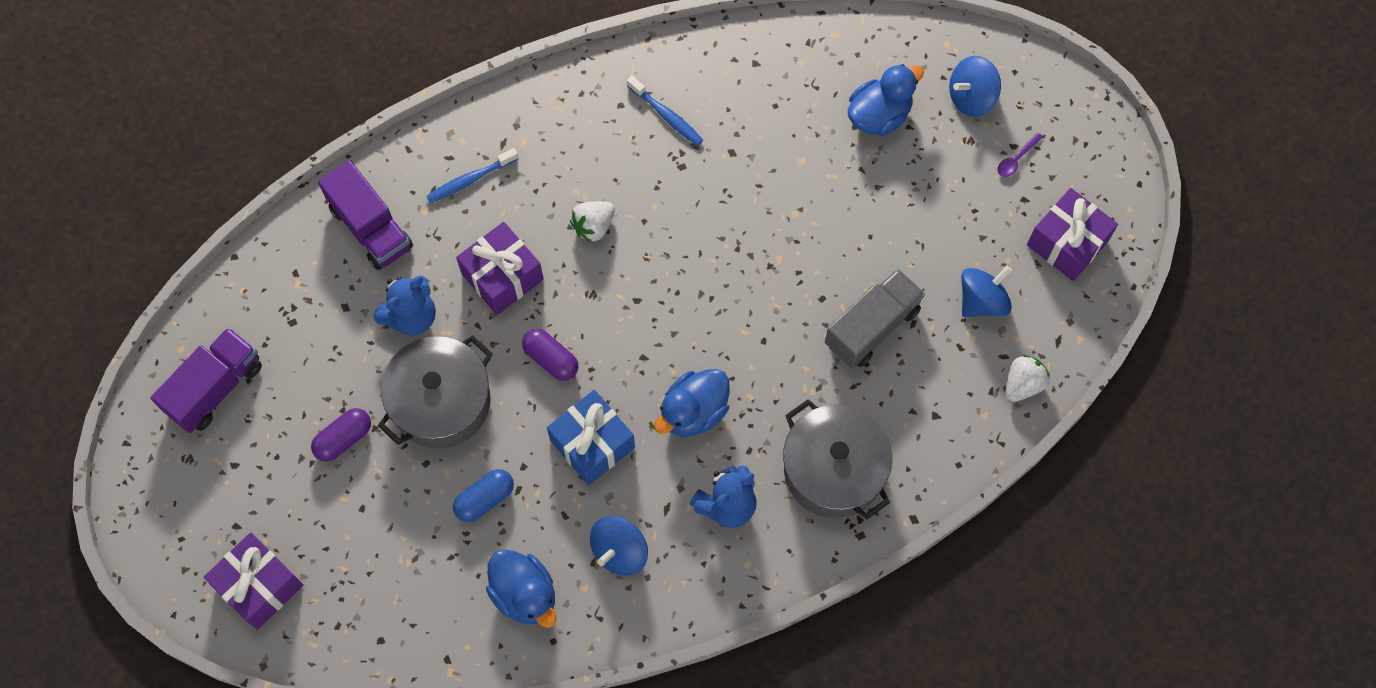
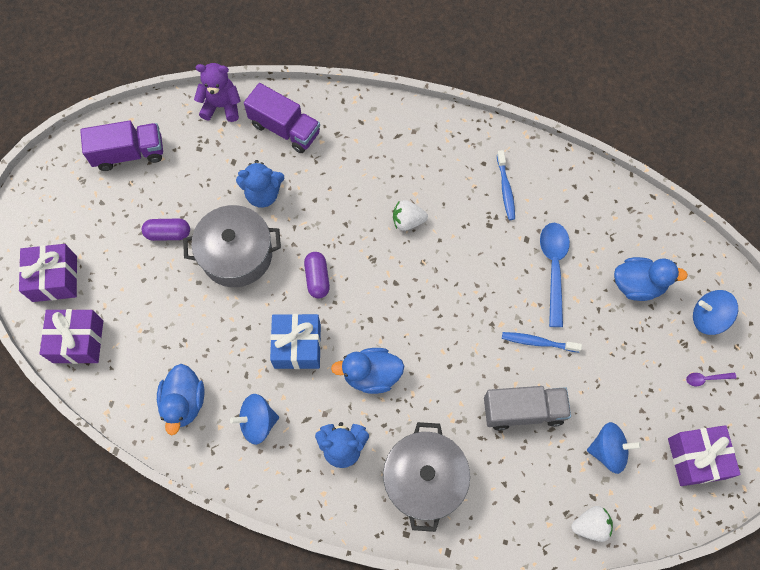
camera: 40 degrees right, 0 degrees up
(274, 256) = (221, 106): none -> purple teddy bear
(371, 228) = (285, 129): purple truck -> purple truck turned 60 degrees counterclockwise
(470, 180) = (361, 142): blue toothbrush -> blue toothbrush (538, 342)
(485, 499) = (211, 329): blue capsule -> none
(502, 277) = (331, 210): purple gift -> purple gift (78, 341)
(783, 161) = (553, 268): none -> blue spoon

